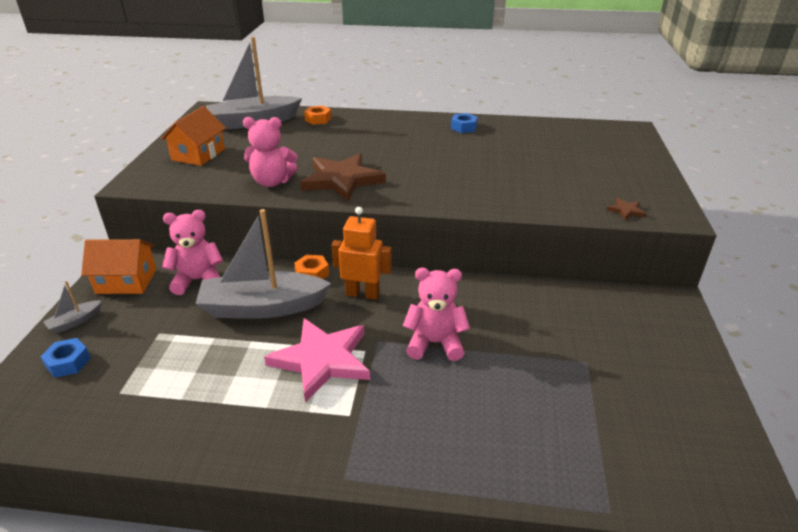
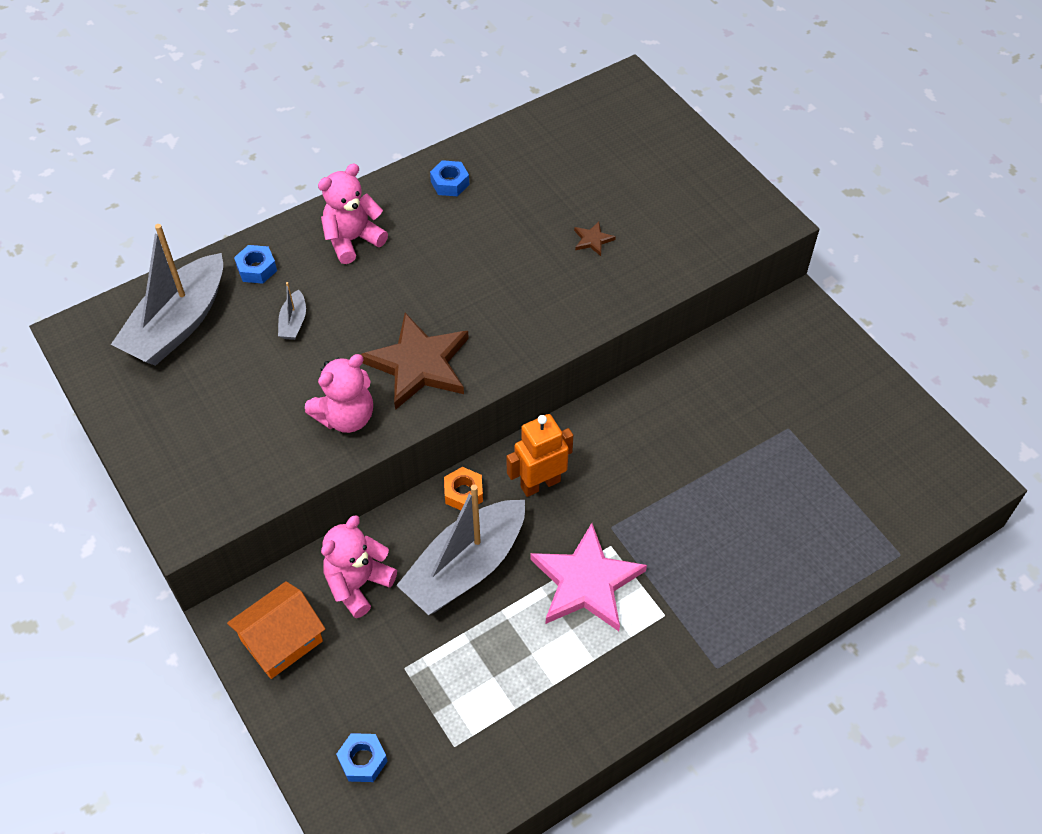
camera: 40 degrees left, 20 degrees up
(75, 322) = (301, 721): grey boat -> grey boat (293, 322)
(198, 154) = (193, 429): orange house -> none
(318, 119) = (256, 269): orange nut -> blue nut
(435, 343) = (659, 494): pink teddy bear -> pink teddy bear (353, 240)
(626, 211) = (727, 239): brown star -> brown star (593, 240)

